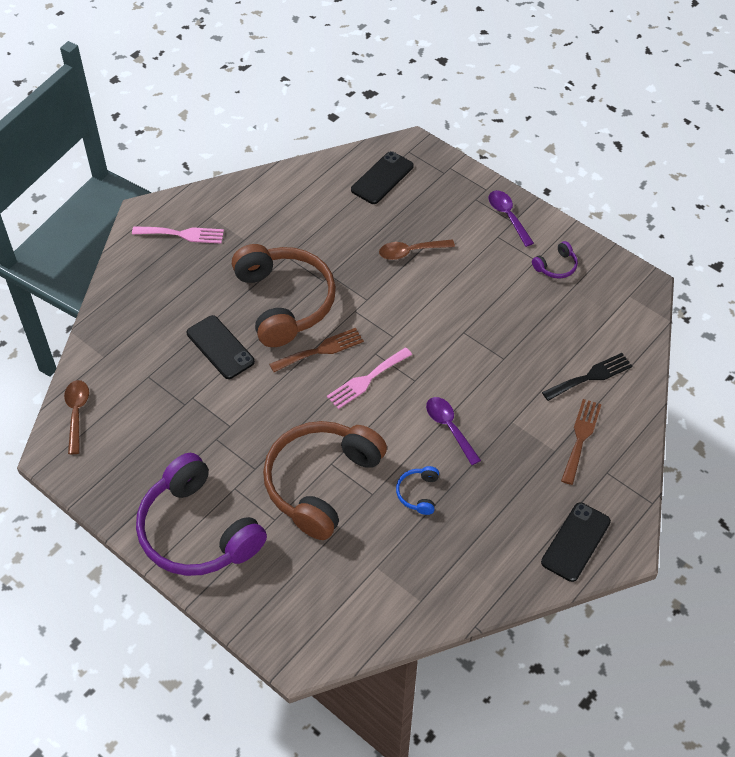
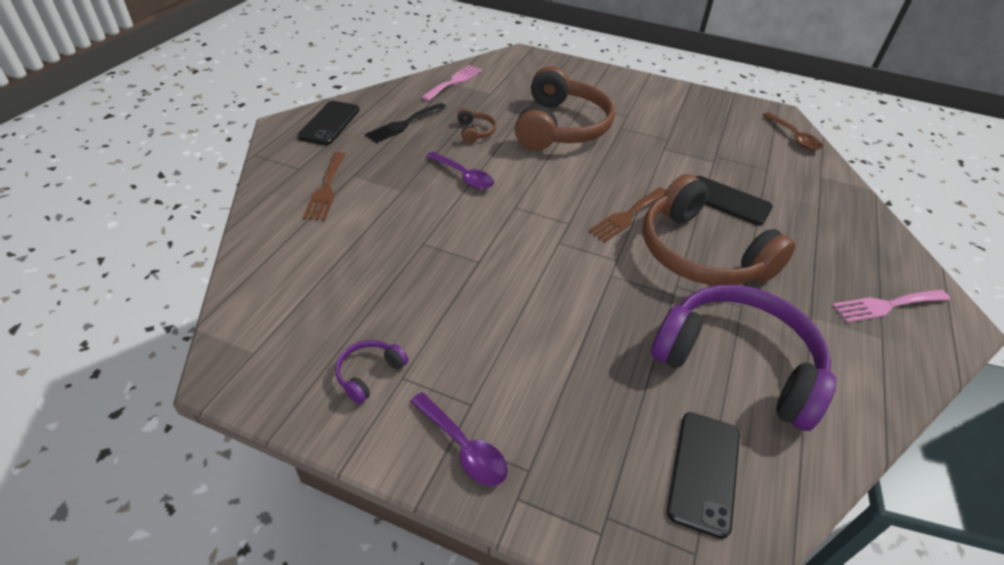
camera: 160 degrees right, 10 degrees down
(197, 531) = (634, 92): purple headphones -> purple headphones (738, 363)
(366, 380) = (564, 199): pink fork -> pink fork (454, 82)
(410, 252) = (589, 348): brown spoon -> none
(418, 493) = (475, 132): blue headphones -> brown headphones
(590, 376) = (314, 243): black fork -> black fork (404, 124)

